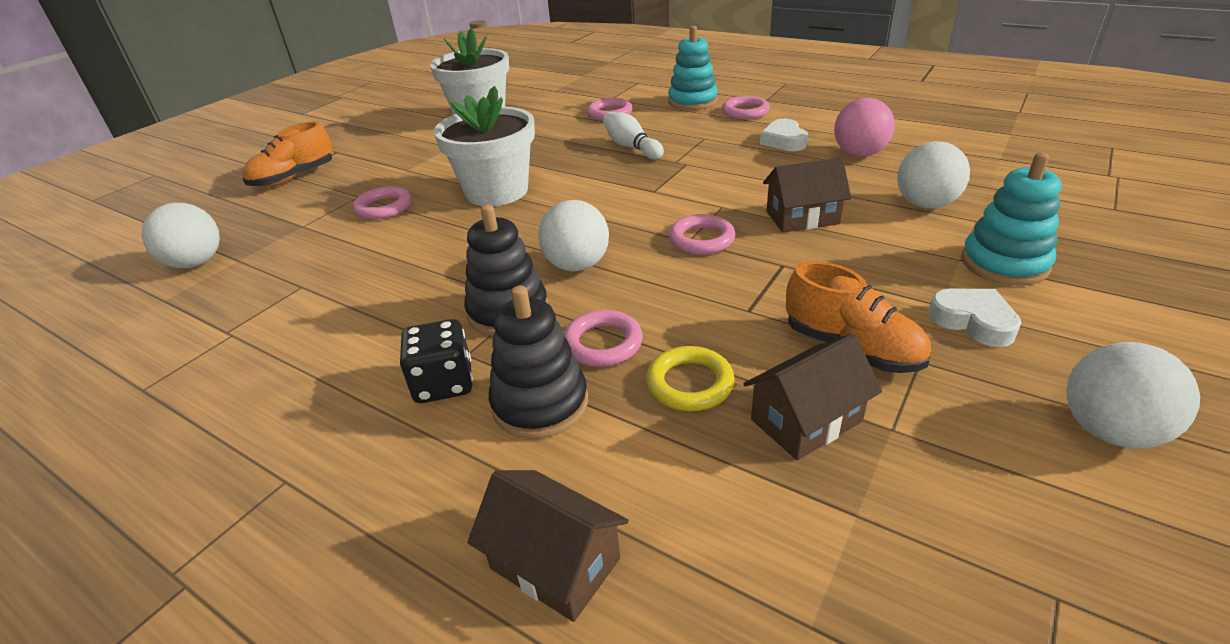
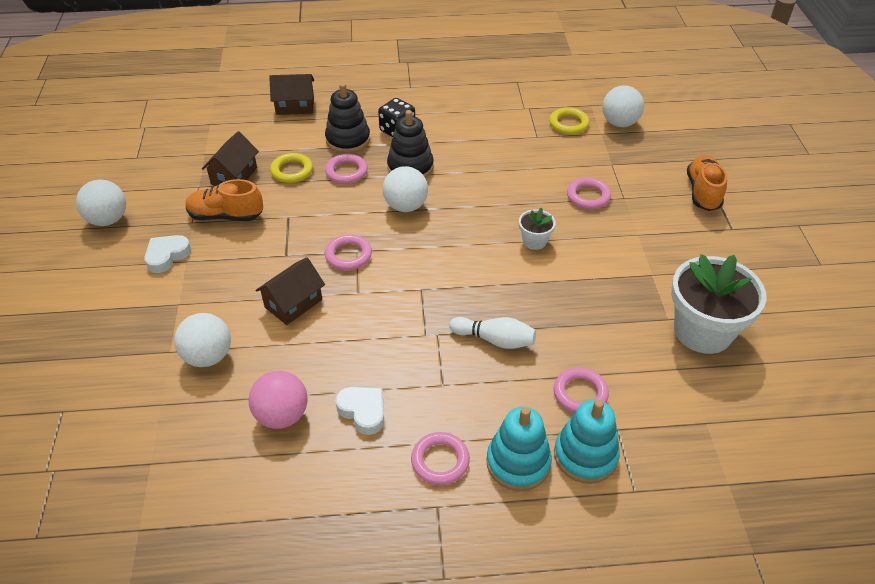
camera: 140 degrees right, 10 degrees up
(239, 286) = (568, 124): none -> yellow ring
(497, 191) = (534, 241): white flower pot -> white flower pot, size x0.46
(973, 321) = (167, 256): white heart -> white heart turned 120 degrees clockwise
(1004, 263) = (149, 310): turquoise stacking toy -> turquoise stacking toy (585, 456)

